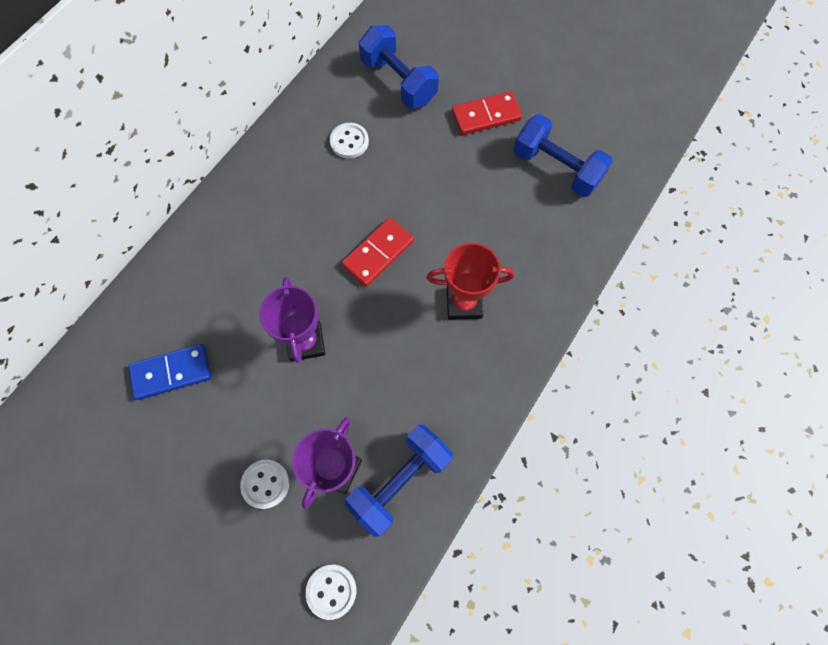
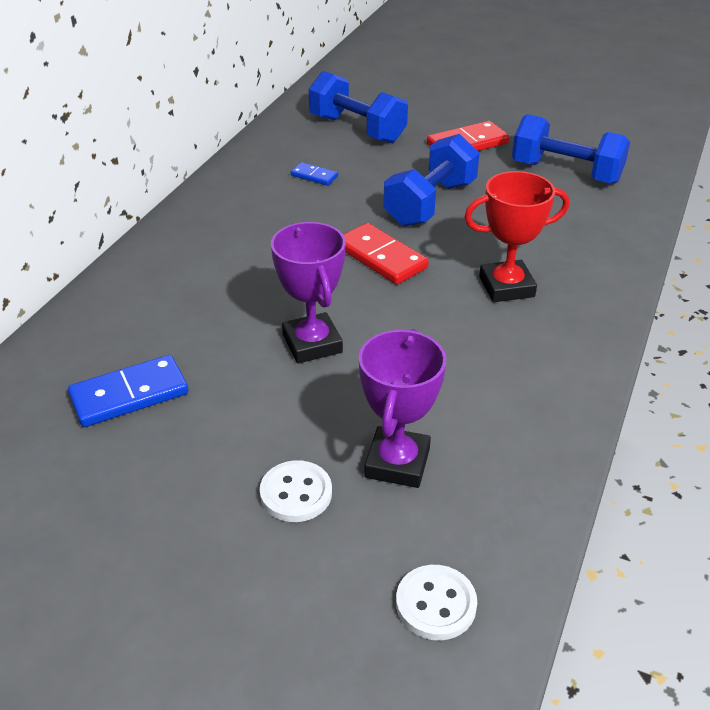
camera: 10 degrees left, 30 degrees down
(349, 142) = (314, 176): white button -> blue domino
(378, 253) = (381, 257): red domino -> red domino turned 75 degrees counterclockwise
(400, 481) = (492, 463): blue dumbbell -> blue dumbbell (430, 203)

